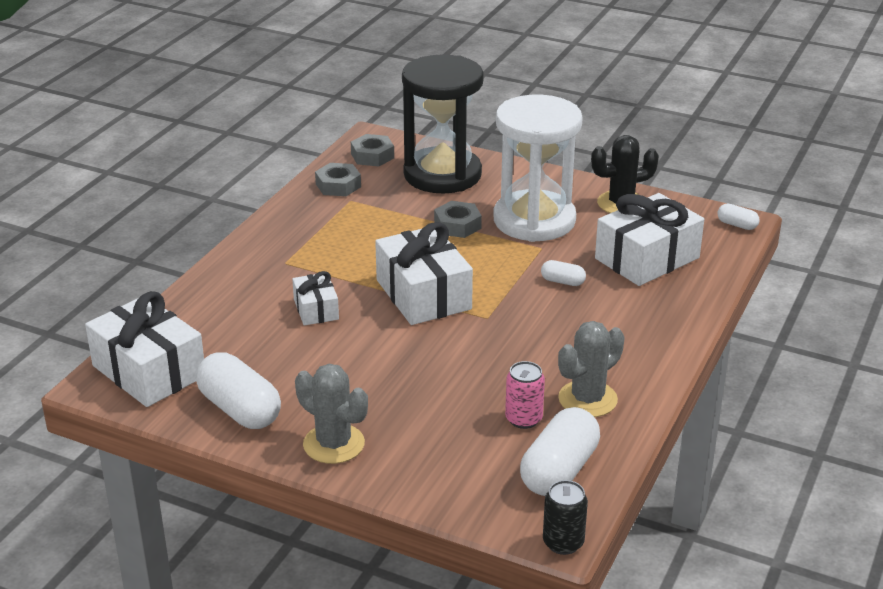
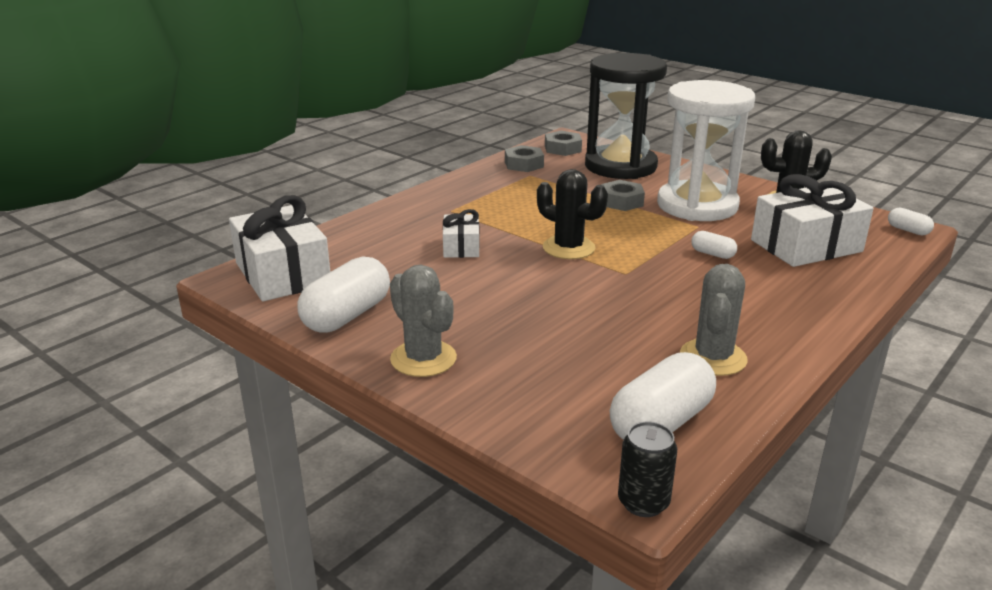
camera: 15 degrees right, 5 degrees down
(239, 409) = (347, 315): white capsule -> white capsule turned 60 degrees clockwise
(423, 294) = (568, 248): white gift -> black cactus
(523, 419) = (635, 366): pink can -> none
(587, 399) = (713, 358): grey cactus -> grey cactus turned 45 degrees counterclockwise

